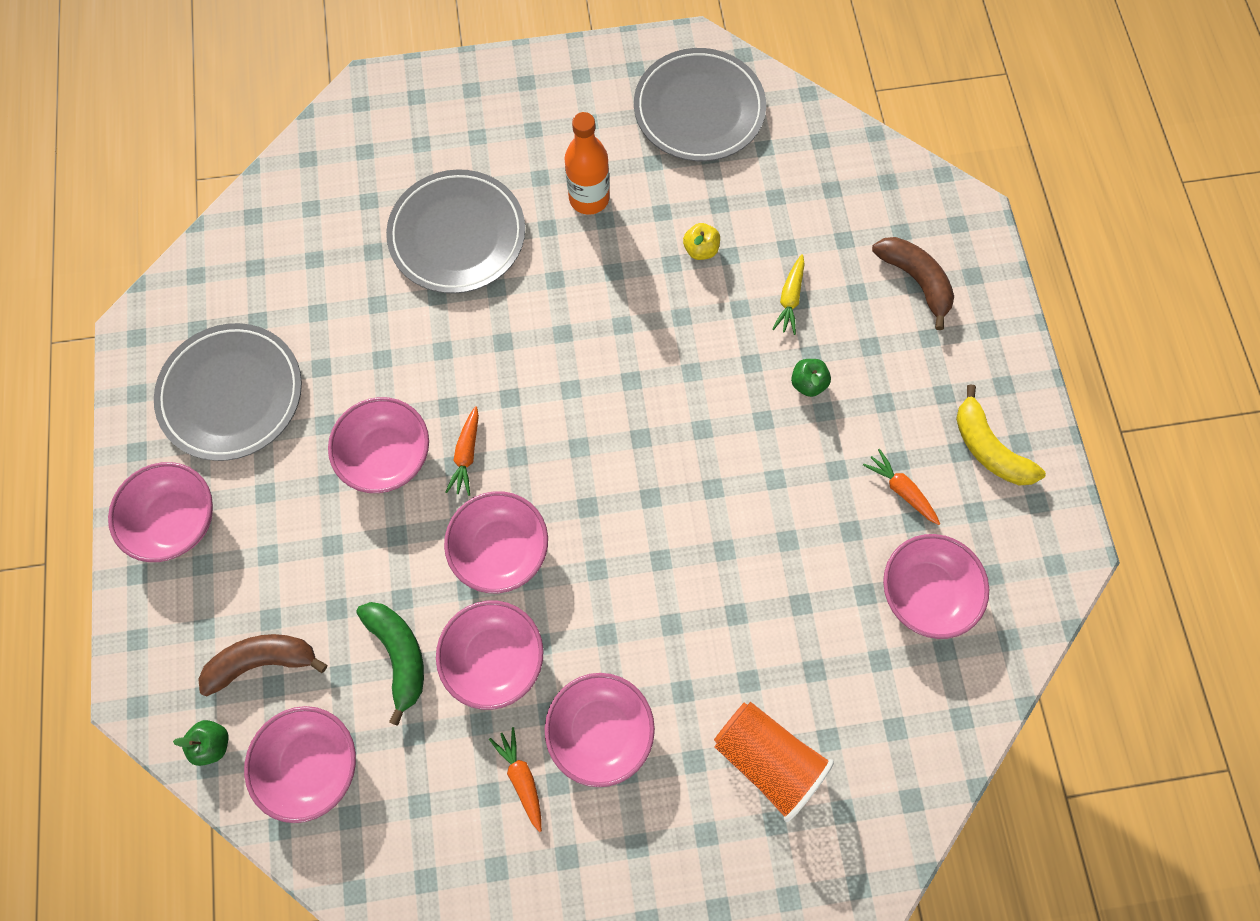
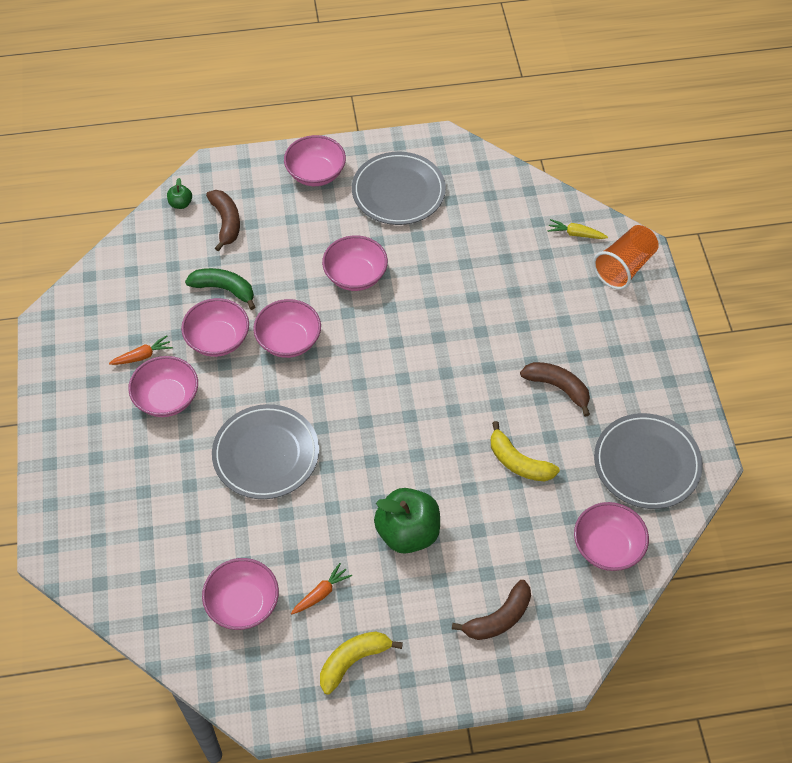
camera: 90 degrees right, 15 degrees down
(313, 762) = (164, 251): pink bowl -> pink bowl (607, 547)
(399, 654) = (224, 289): green banana -> green banana turned 135 degrees counterclockwise
(457, 235) = (521, 306): grey plate -> grey plate (266, 454)
(466, 454) = (355, 319): orange carrot -> none
(589, 198) = (558, 387): orange bottle -> brown banana
(700, 249) = (518, 462): yellow apple -> yellow banana
(767, 757) = (138, 494): orange cup -> orange cup (624, 267)
(790, 298) = (479, 523): yellow carrot -> yellow carrot (576, 234)
(807, 383) = (408, 532): green apple -> green apple, size x2.22

